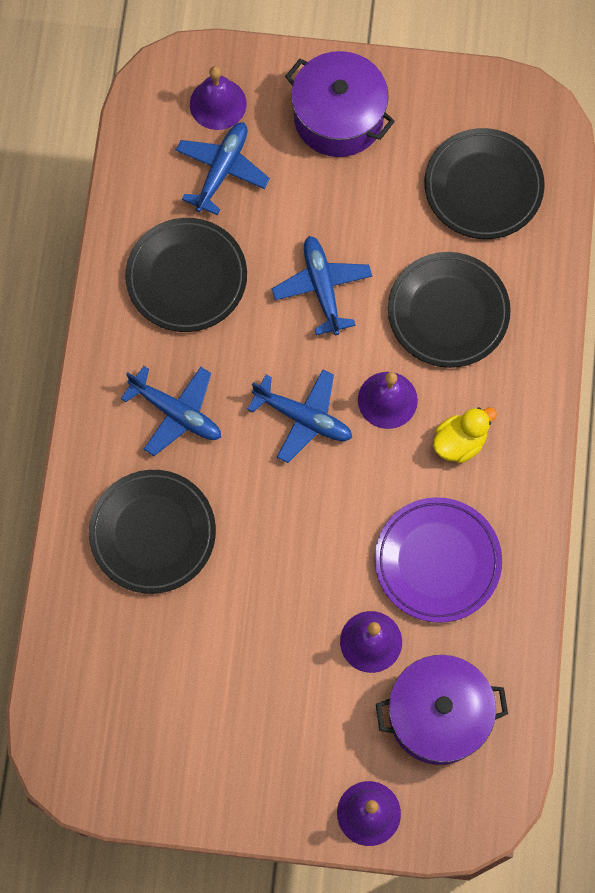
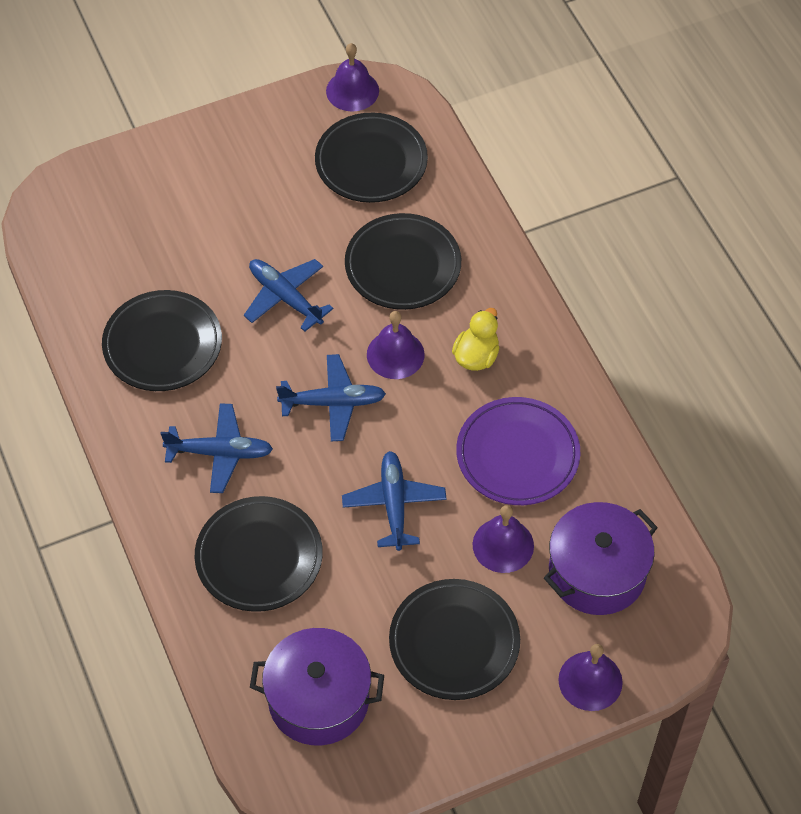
camera: 30 degrees left, 15 degrees down
(218, 104) = (107, 203): purple bell -> purple bell (352, 90)
(222, 170) = (142, 250): blue plane -> blue plane (394, 504)
(272, 709) = (454, 642): none -> black plate
(338, 117) = (217, 167): purple pot -> purple pot (318, 699)

